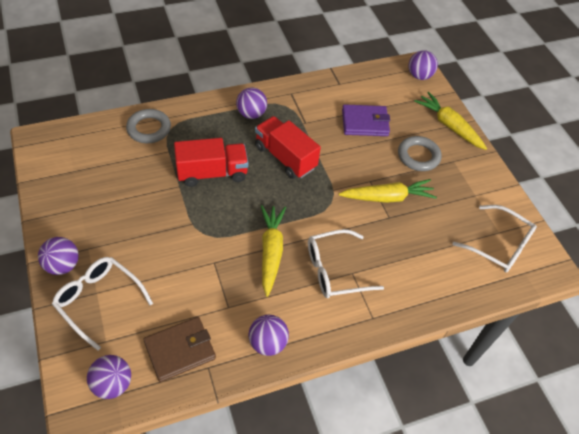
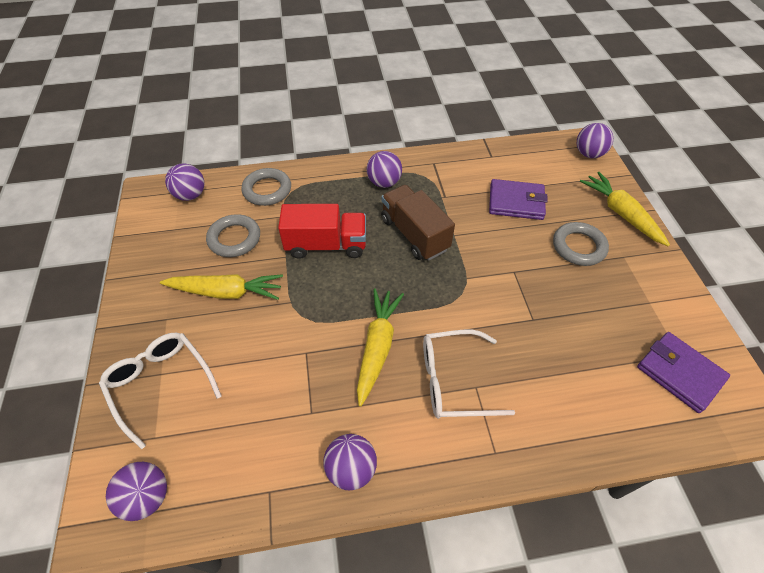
camera: 15 degrees right, 0 degrees up
(63, 265) = (132, 336): purple ball -> purple ball (190, 195)
(130, 175) = (234, 239): none -> grey ring
(180, 350) = (239, 463): brown wallet -> none
(285, 157) = (414, 234): red truck -> brown truck
(387, 197) = (533, 294): yellow carrot -> yellow carrot (226, 292)
(499, 245) = (679, 373): white glasses -> purple wallet

